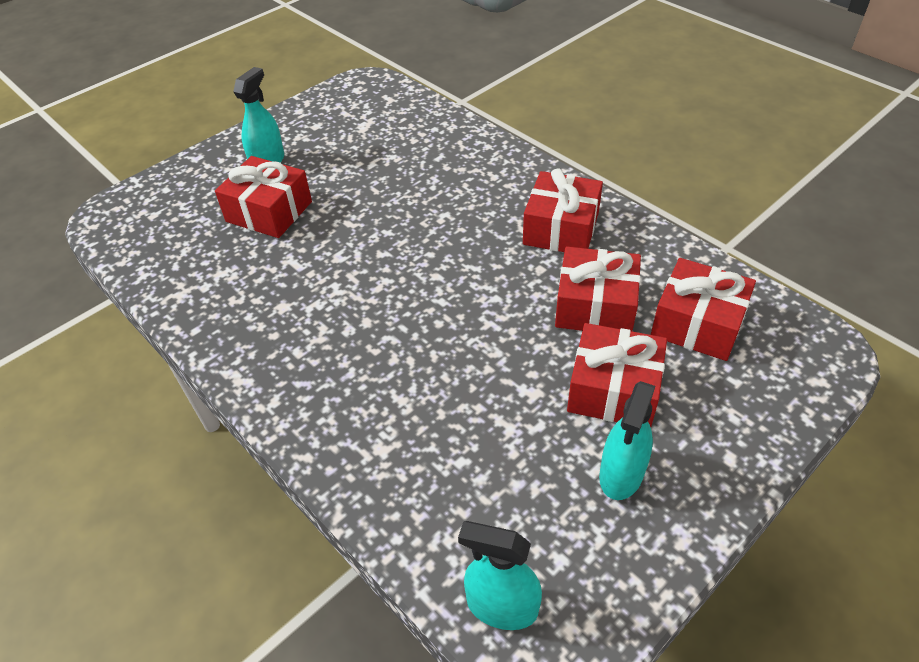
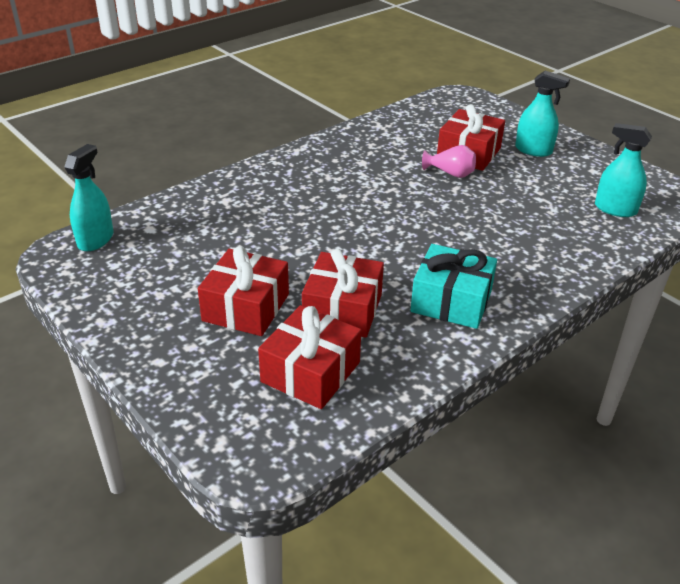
camera: 90 degrees right, 10 degrees down
(317, 227) = (450, 173): none -> pink vase
(561, 228) = (451, 301): red gift -> turquoise gift
(621, 474) = (167, 300): turquoise spray bottle -> turquoise spray bottle (615, 209)

